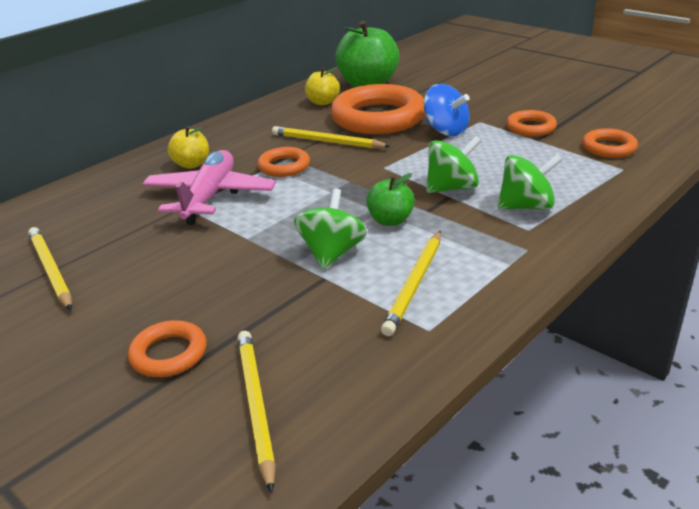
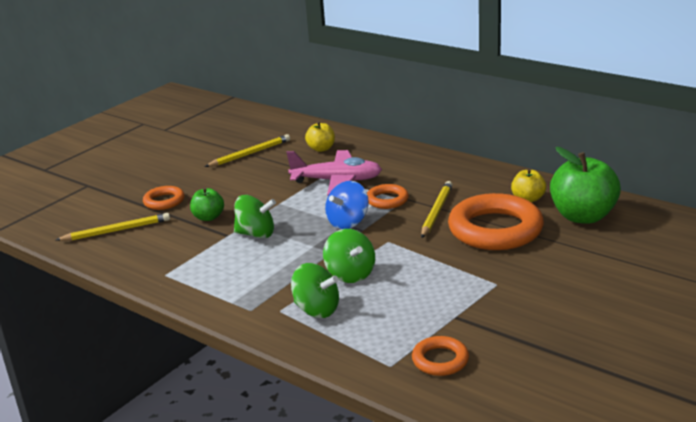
camera: 85 degrees right, 5 degrees down
(192, 164) = (389, 165): yellow apple -> yellow apple (321, 149)
(390, 220) = (298, 251): green apple -> green apple (208, 217)
(414, 284) = (214, 266): yellow pencil -> none
(446, 131) = (470, 266): blue spinning top -> blue spinning top (348, 222)
(526, 206) = (316, 310): green spinning top -> green spinning top turned 45 degrees counterclockwise
(530, 128) = (485, 313): orange ring -> none

